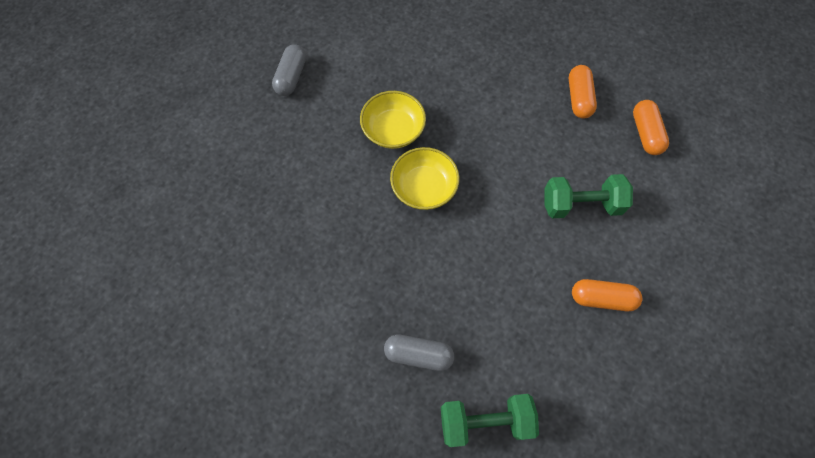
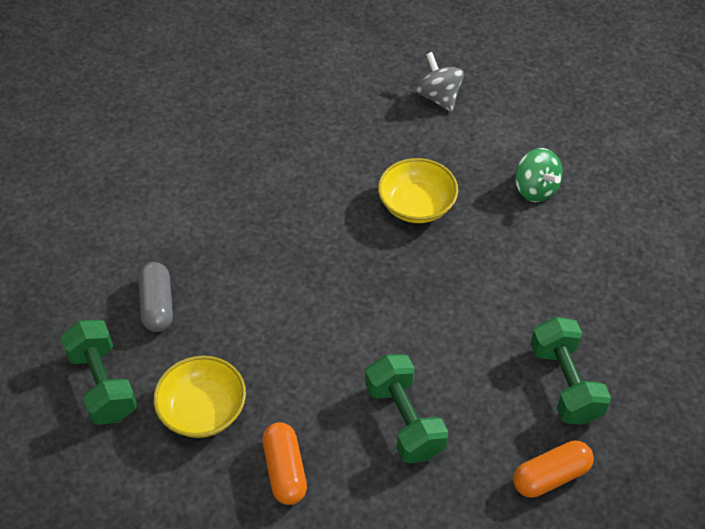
camera: 70 degrees right, 15 degrees down
(291, 77) = (439, 97): grey capsule -> grey spinning top
(410, 51) = (535, 189): none -> green spinning top
(424, 187) = (355, 254): yellow bowl -> yellow bowl (203, 410)
(578, 98) = (565, 383): orange capsule -> green dumbbell

